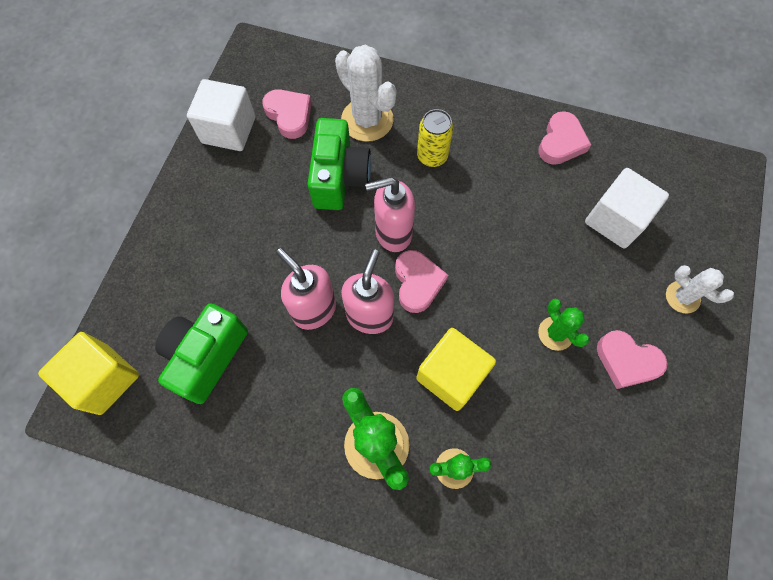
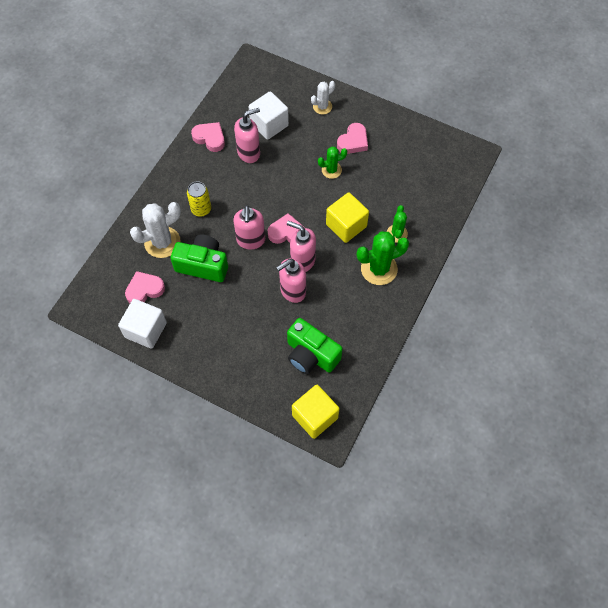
camera: 80 degrees left, 5 degrees down
(551, 201) = (249, 153): none -> pink soap dispenser

